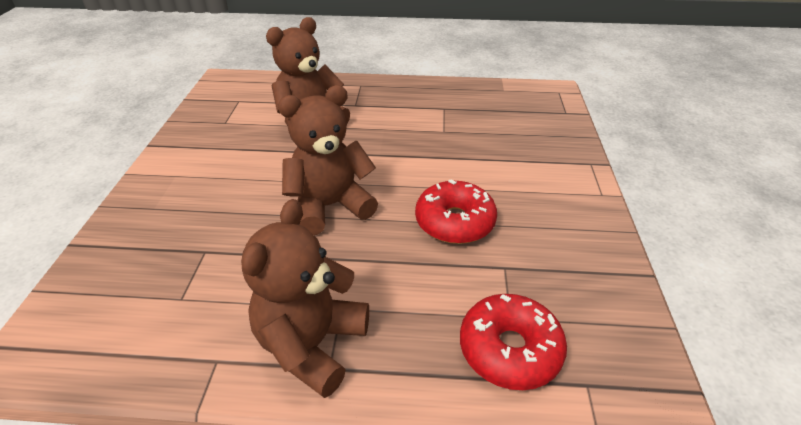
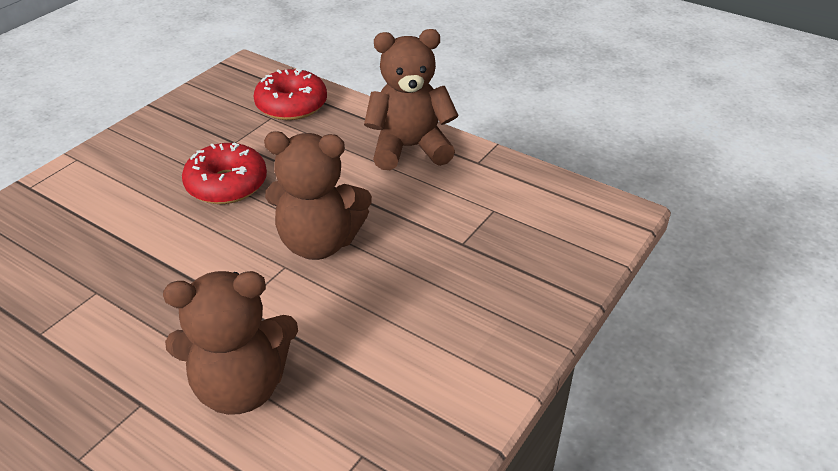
camera: 150 degrees left, 0 degrees up
(312, 344) = (409, 148): brown teddy bear -> brown teddy bear turned 150 degrees counterclockwise

